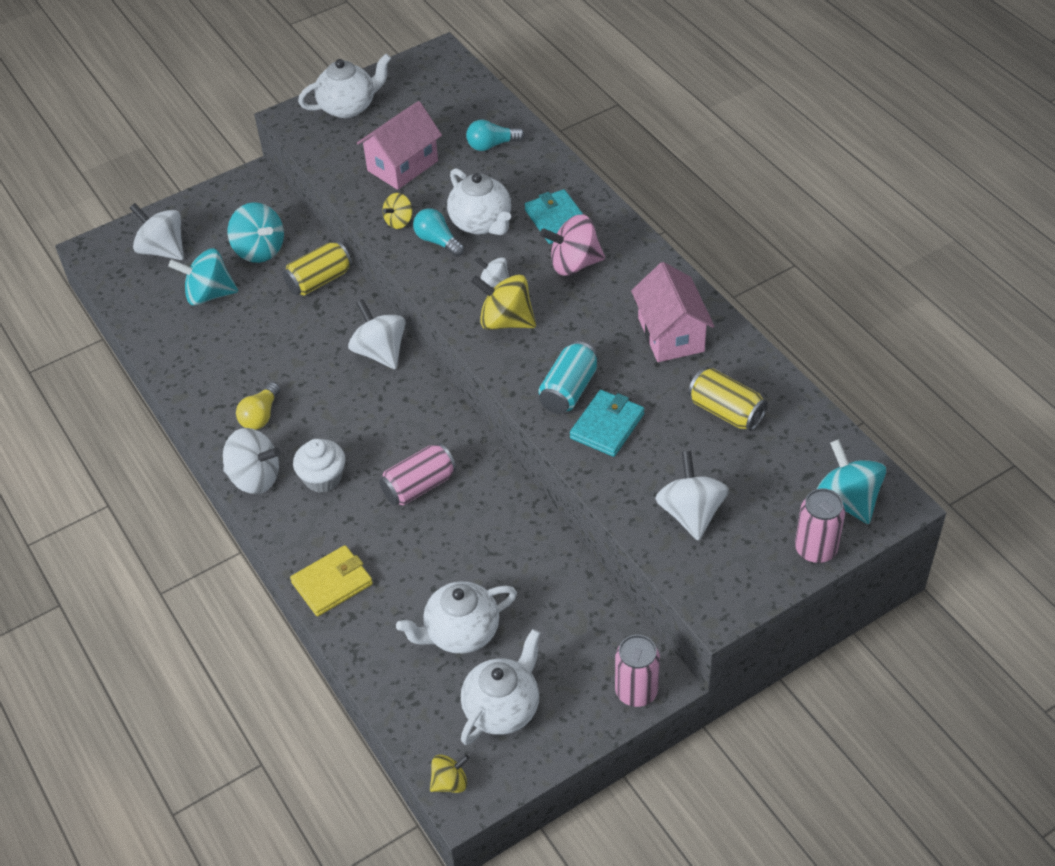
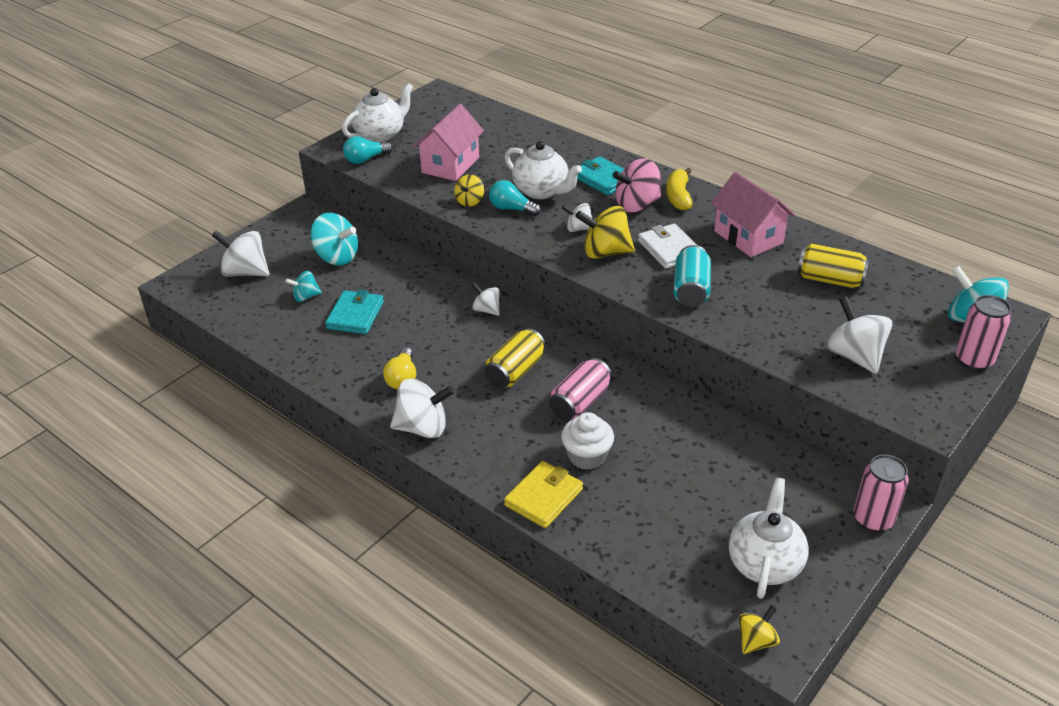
camera: 20 degrees left, 10 degrees down
(209, 294) = (306, 297): turquoise spinning top -> turquoise spinning top, size x0.58
(319, 280) = (403, 269): yellow can -> yellow can (515, 371)
(323, 478) = (488, 414): white cupcake -> white cupcake (587, 456)
(380, 352) = (486, 310): white spinning top -> white spinning top, size x0.58
(461, 633) = (687, 509): white teapot -> none
(492, 145) = (518, 141): turquoise light bulb -> turquoise light bulb (366, 159)
(576, 332) = (669, 249): none -> white wallet
(607, 426) = (740, 308): turquoise wallet -> turquoise wallet (355, 315)
(626, 262) = (678, 196): none -> yellow banana

